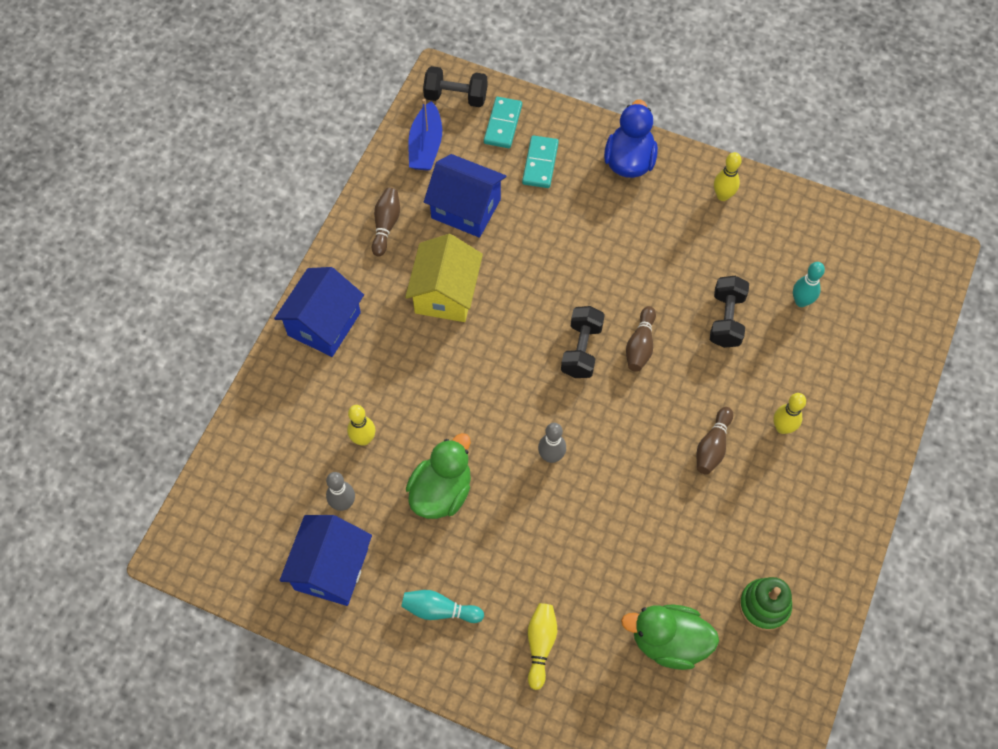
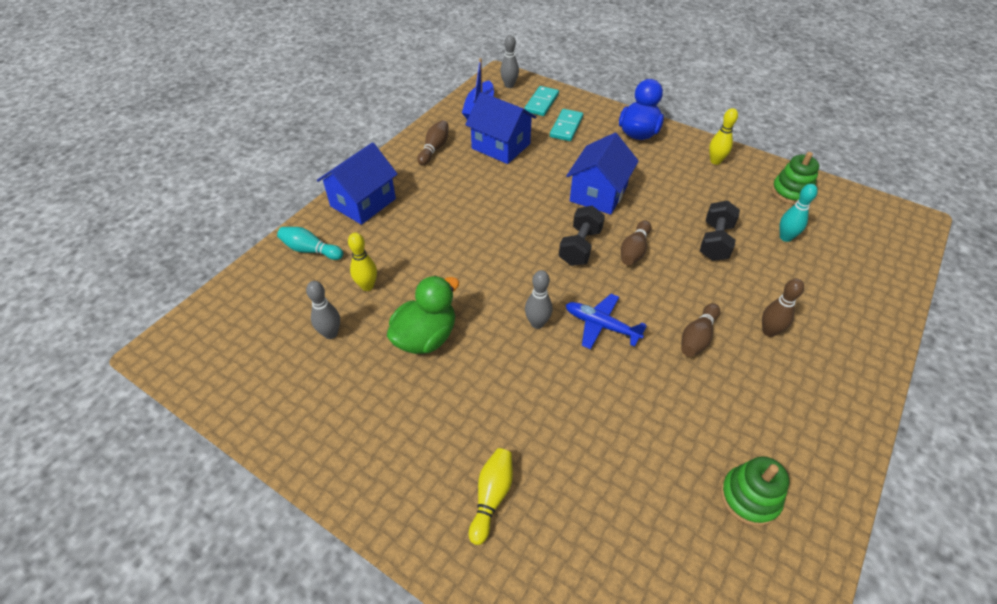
camera: 10 degrees right, 15 degrees down
(331, 569) = (298, 387): blue house -> blue house (598, 194)
(439, 610) = (393, 443): turquoise bowling pin -> turquoise bowling pin (310, 250)
(445, 293) = (470, 195): yellow house -> none
(456, 97) = (509, 85): black dumbbell -> grey bowling pin
(616, 448) = (601, 326): none -> blue plane
(668, 641) = (636, 518): green duck -> none
(782, 427) = (769, 331): yellow bowling pin -> brown bowling pin
(808, 232) = (791, 192): none -> green stacking toy

